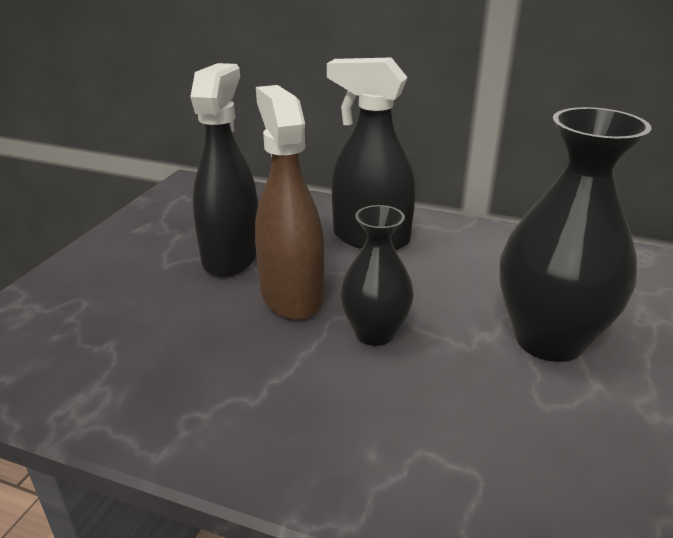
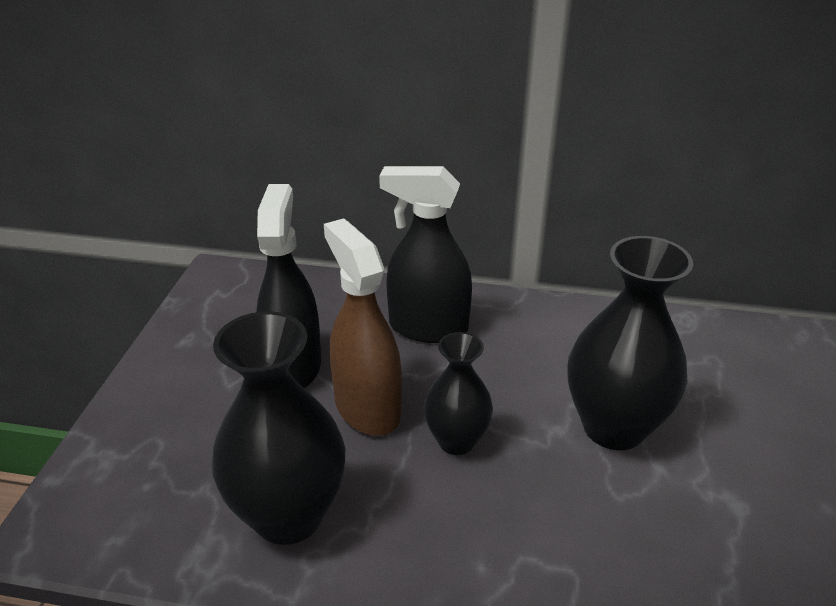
camera: 10 degrees left, 5 degrees up
(181, 378) = (288, 515): none -> black vase

